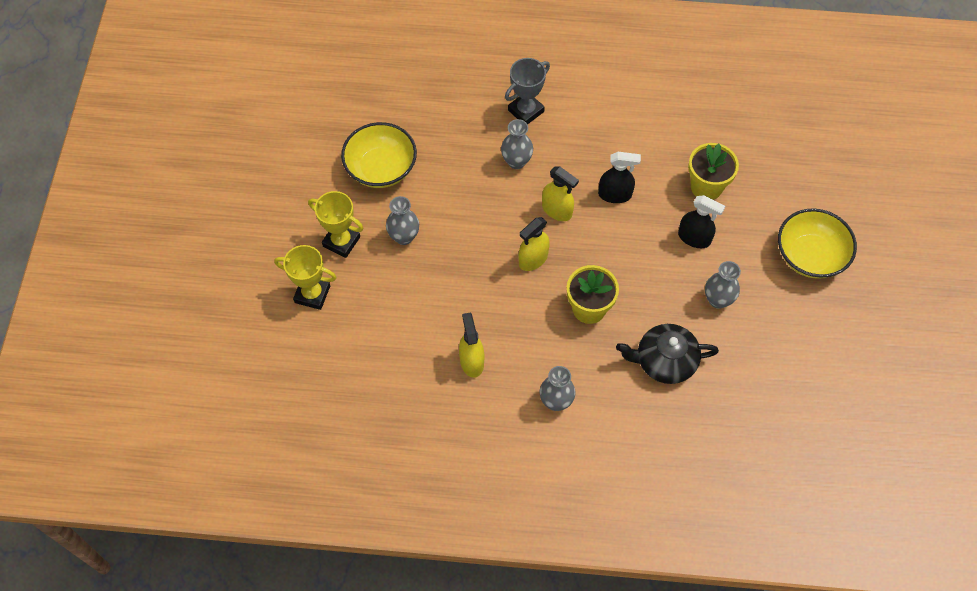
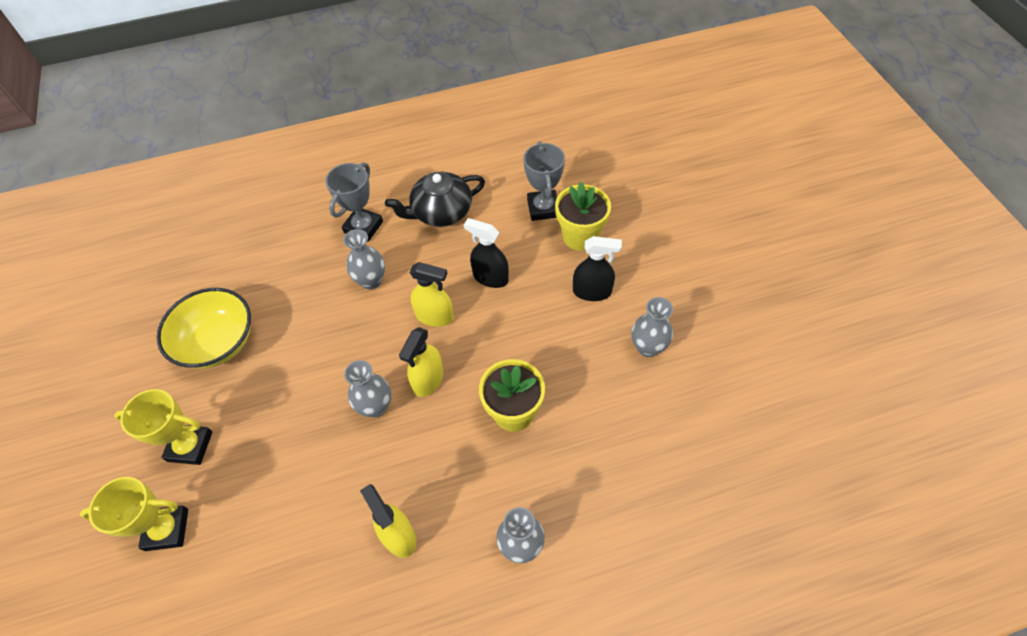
camera: 20 degrees left, 5 degrees down
(404, 237) = (267, 411): grey vase -> grey vase (375, 407)
(615, 194) = (490, 277): black spray bottle -> black spray bottle turned 135 degrees counterclockwise
(664, 361) = (624, 440): black teapot -> black teapot (441, 212)
(686, 149) = (543, 208): none -> grey trophy
(810, 256) = (715, 266): yellow bowl -> none

